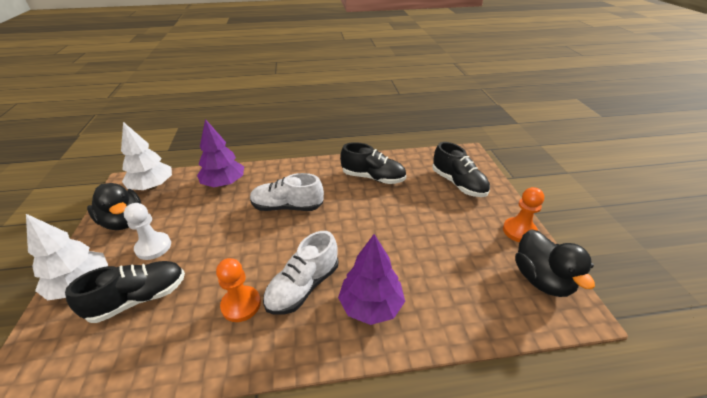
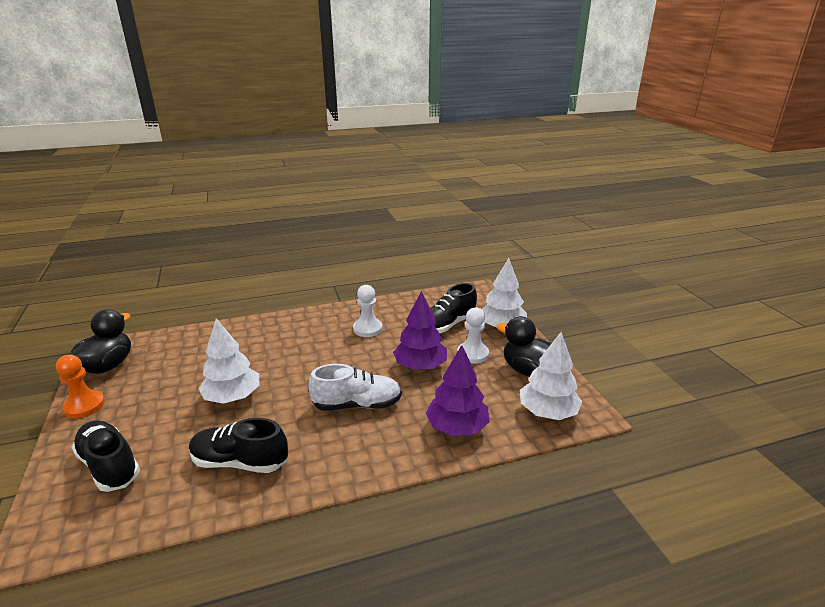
camera: 170 degrees right, 10 degrees down
(241, 305) = (367, 329): orange pawn -> white pawn
(303, 286) = (322, 342): white shoe -> none
(371, 305) = (266, 337): purple tree -> purple tree (420, 366)
(391, 225) = (232, 397): none -> white tree
(541, 279) = (107, 366): black duck -> black duck turned 45 degrees clockwise

